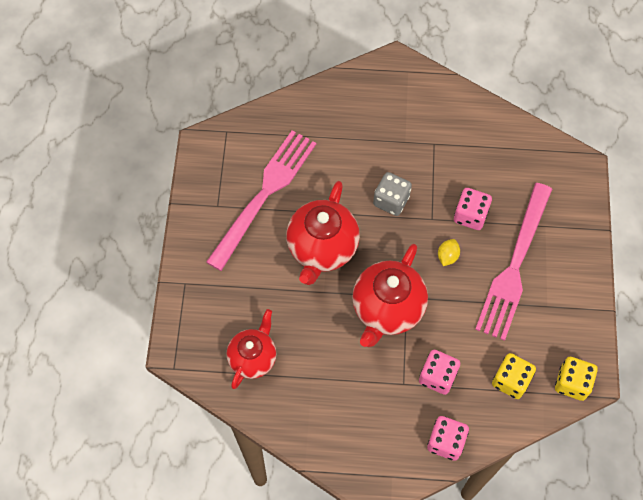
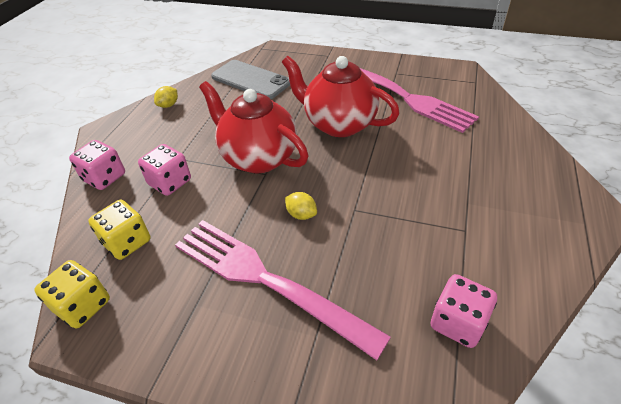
camera: 105 degrees right, 20 degrees down
(253, 358) = (250, 80): red teapot -> grey phone
(319, 433) = (168, 105): none -> yellow lemon
(391, 201) = (385, 178): grey dice -> none
(470, 215) = (351, 247): pink dice -> pink dice (457, 322)

